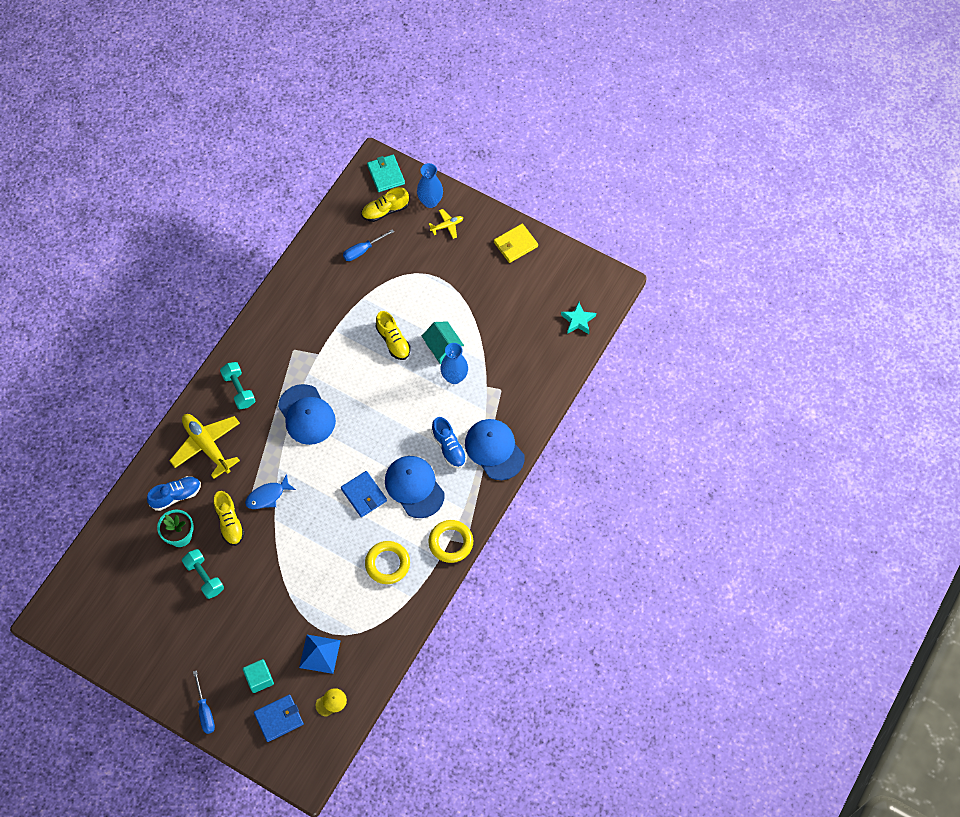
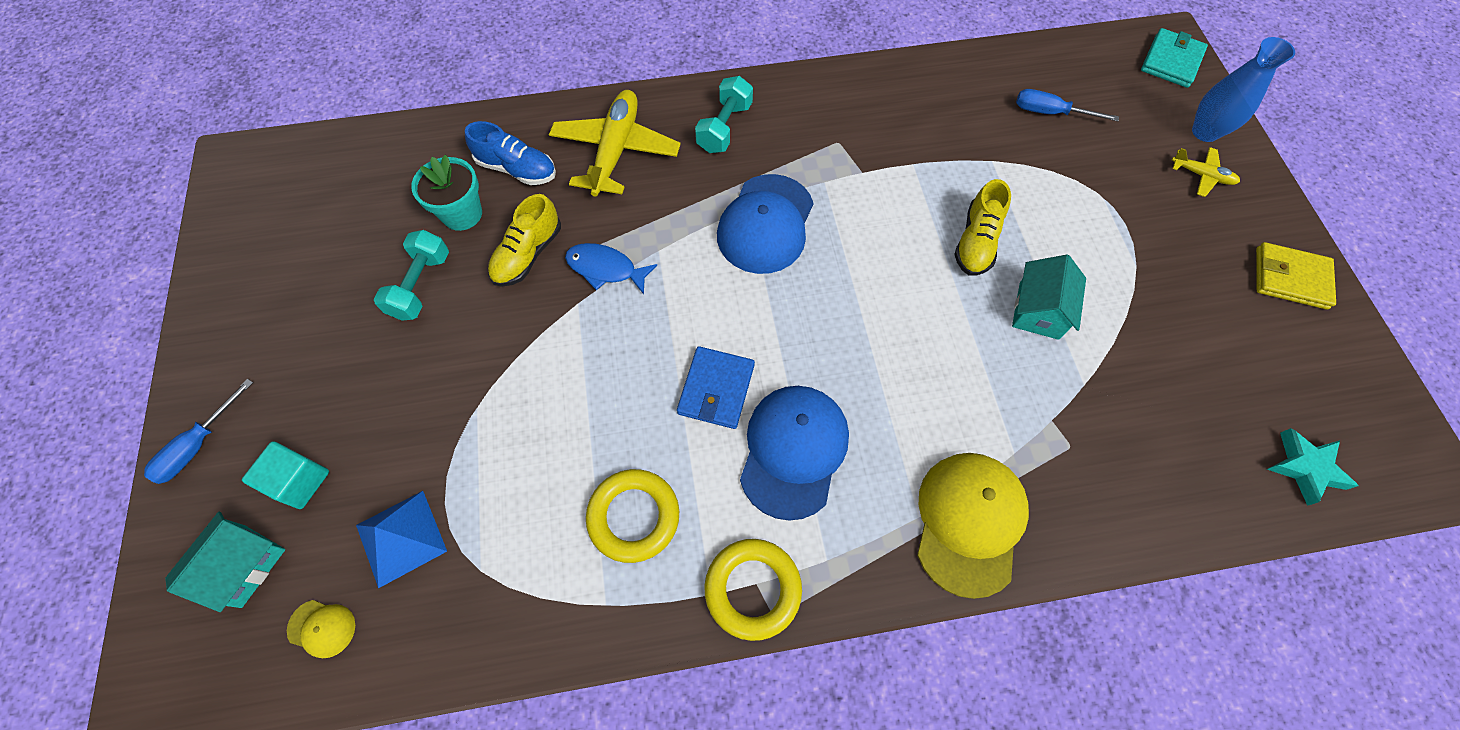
camera: 50 degrees right, 0 degrees up
(279, 718) = (243, 565): blue wallet -> turquoise house
(385, 211) = (1128, 95): yellow shoe -> none
(449, 447) = (903, 448): blue shoe -> none
(454, 377) = (1015, 363): blue vase -> none
(494, 450) = (969, 522): blue cap -> yellow cap

